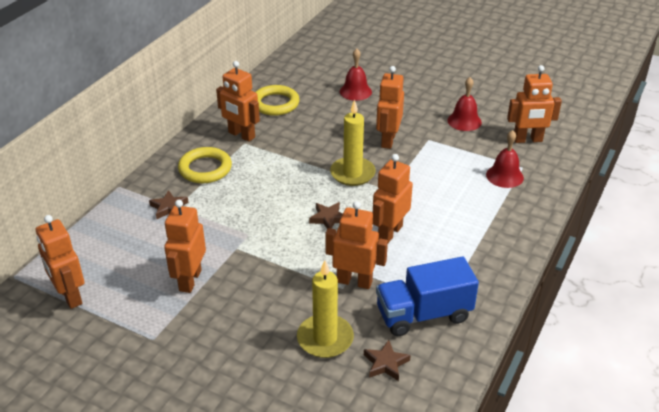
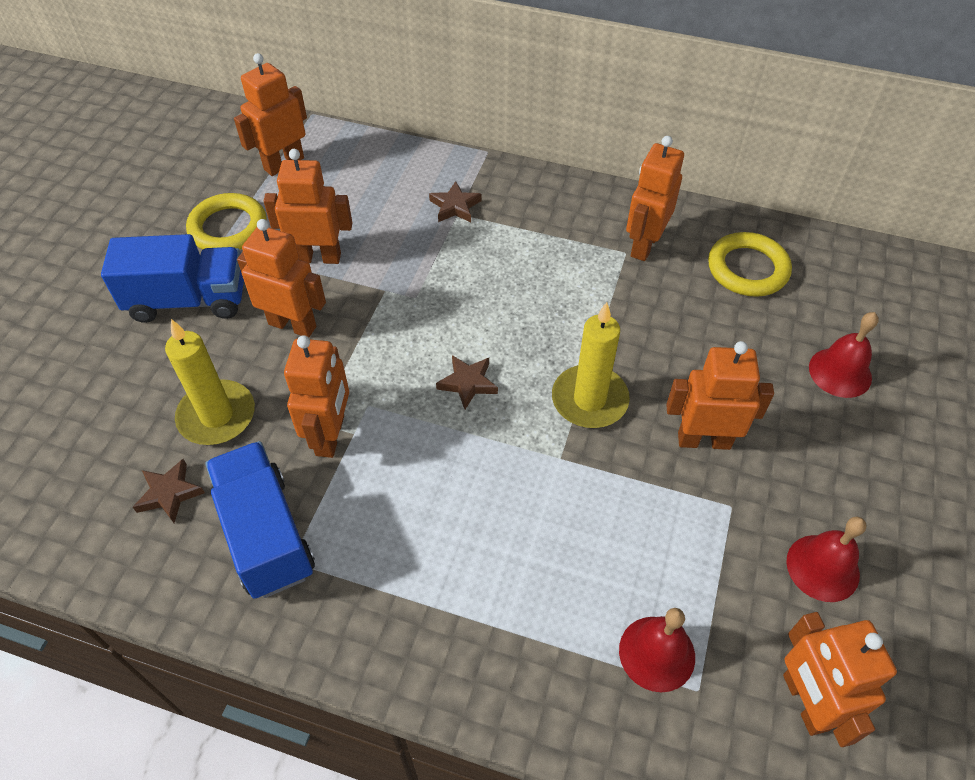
camera: 80 degrees right, 15 degrees up
(205, 169) = (548, 223): yellow ring -> yellow ring (228, 228)
(206, 356) = (188, 300): none -> blue truck
(389, 233) = (448, 469): orange robot -> orange robot (292, 325)

